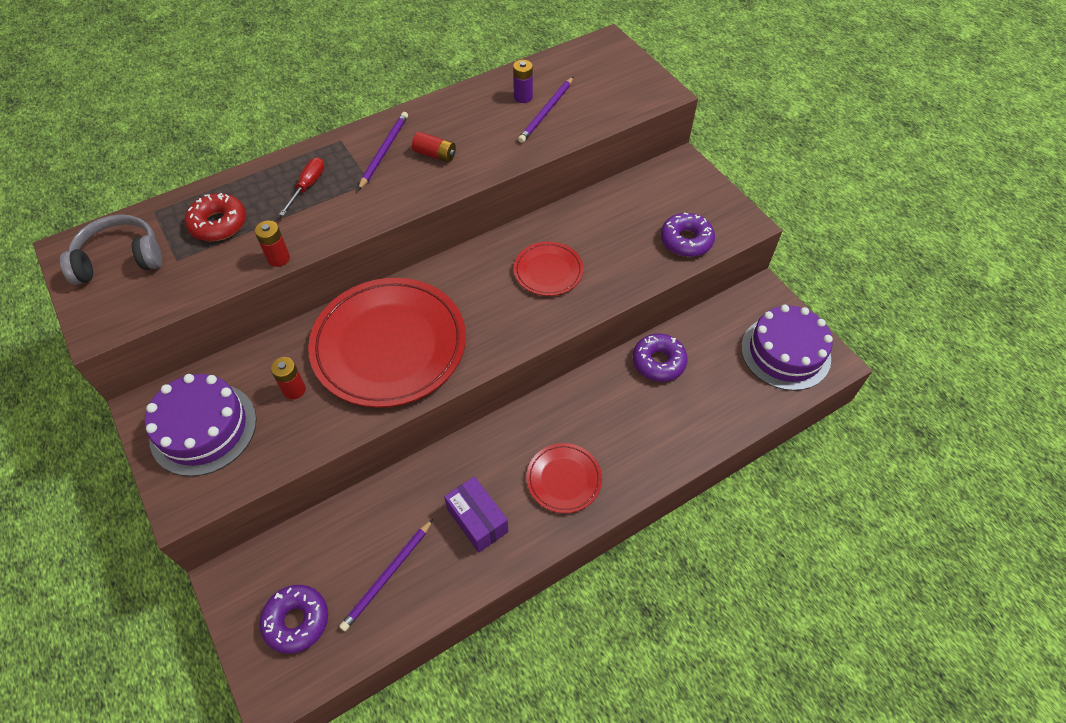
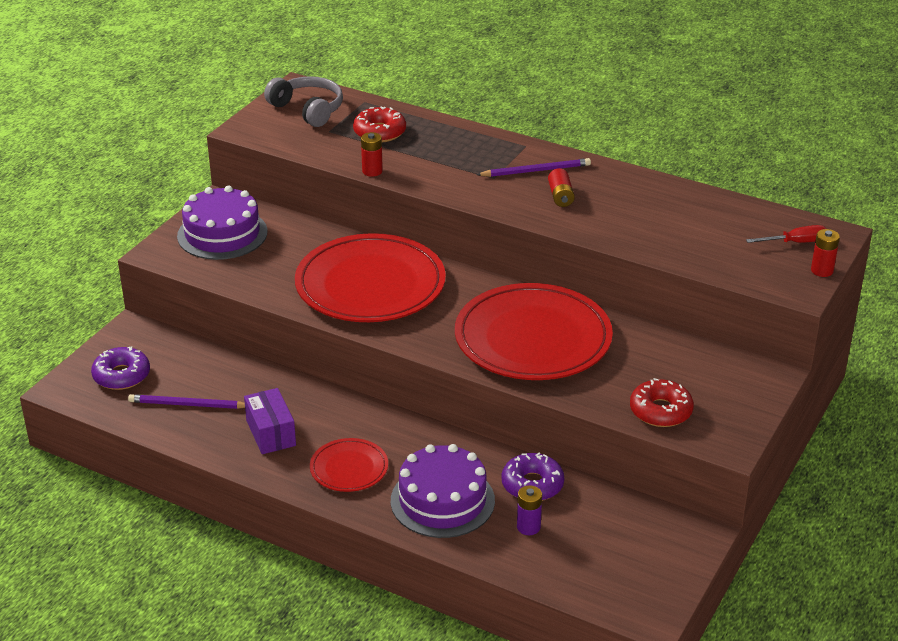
camera: 60 degrees right, 20 degrees down
(294, 390) = (288, 258): red battery -> red battery (822, 270)
(308, 186) = (458, 152): red screwdriver -> red screwdriver (795, 242)
(477, 520) = (271, 433): purple box -> purple box turned 45 degrees counterclockwise
(523, 97) = (690, 214): purple battery -> purple battery (528, 527)
(546, 112) = (685, 233): purple pencil -> none
(548, 271) = (533, 339): red plate -> red plate, size x2.08
(686, 240) = (660, 411): purple donut -> red donut
(785, 352) = (630, 574): purple cake -> purple cake (442, 500)

